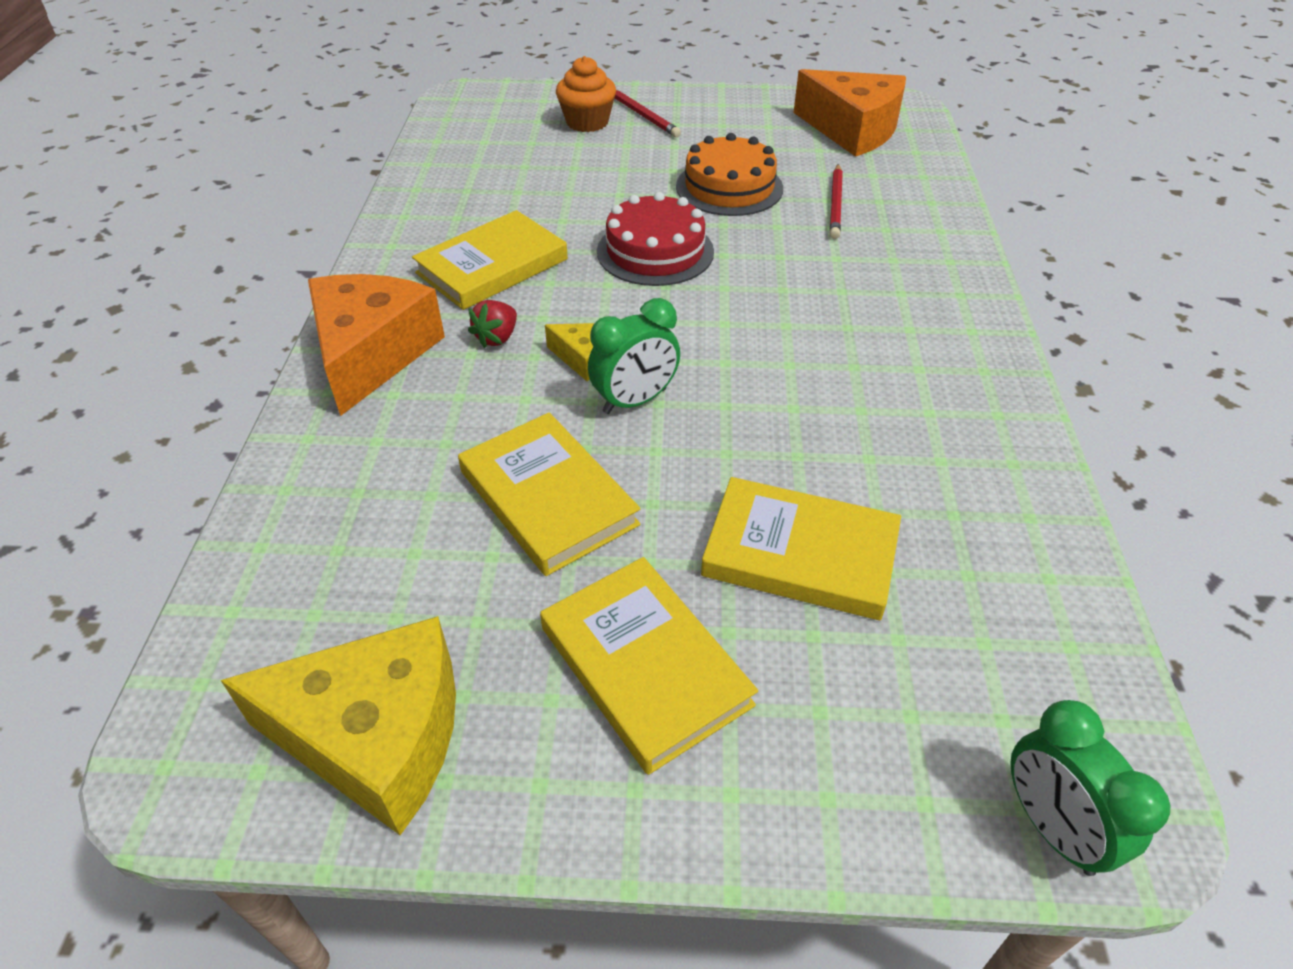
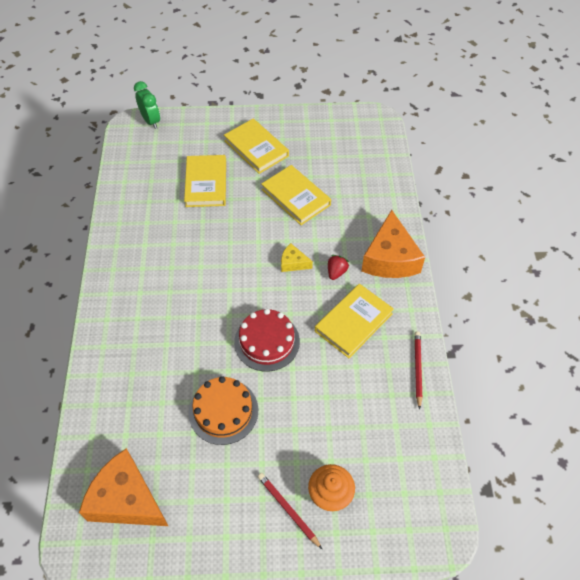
camera: 175 degrees right, 10 degrees up
(376, 737) = (328, 127): yellow cheese -> none
(635, 401) = (268, 241): green clock -> none
(800, 554) = (206, 183): yellow book -> yellow book turned 75 degrees clockwise
(835, 204) = (157, 397): red pencil -> red pencil (417, 369)

